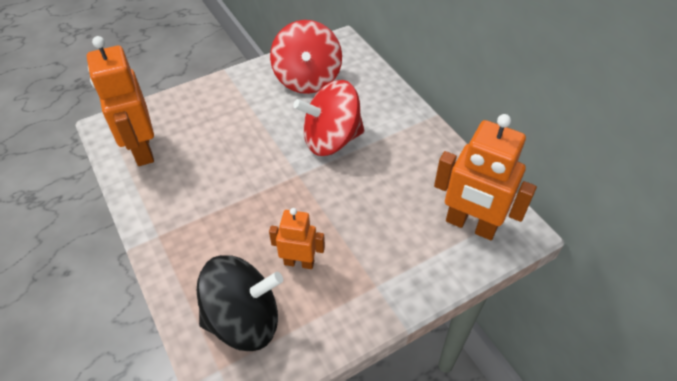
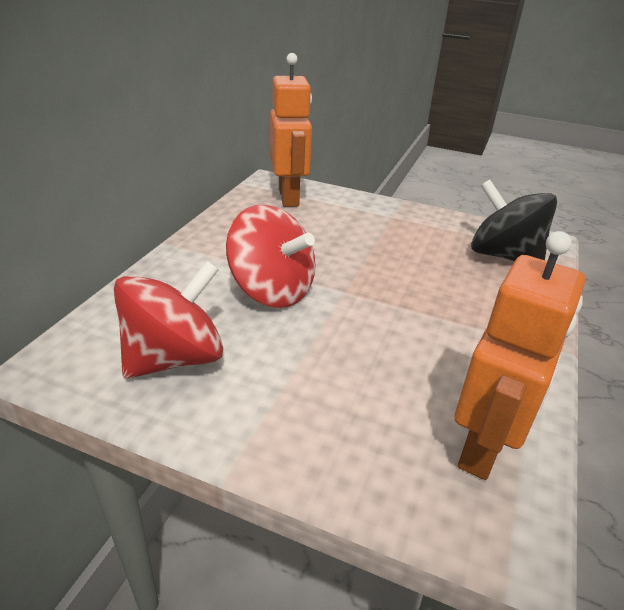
camera: 130 degrees left, 15 degrees down
(299, 262) = (426, 252): orange robot -> none

